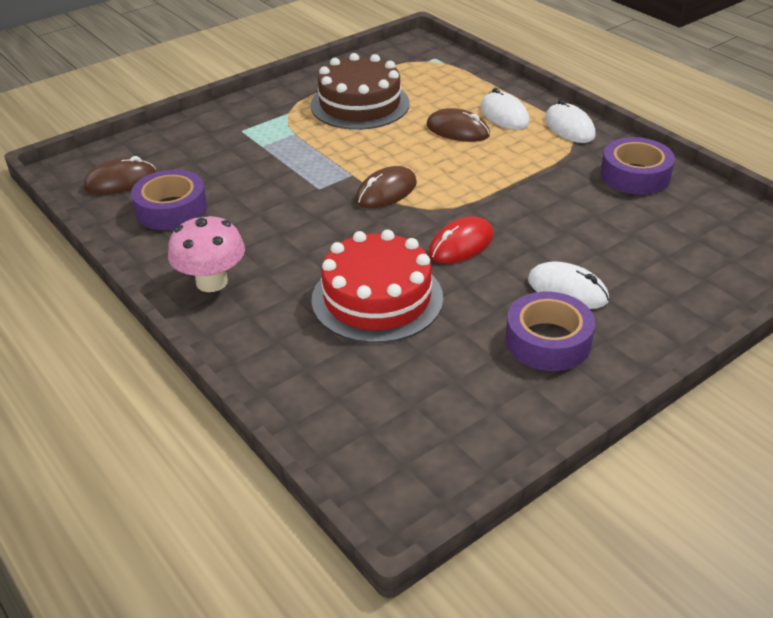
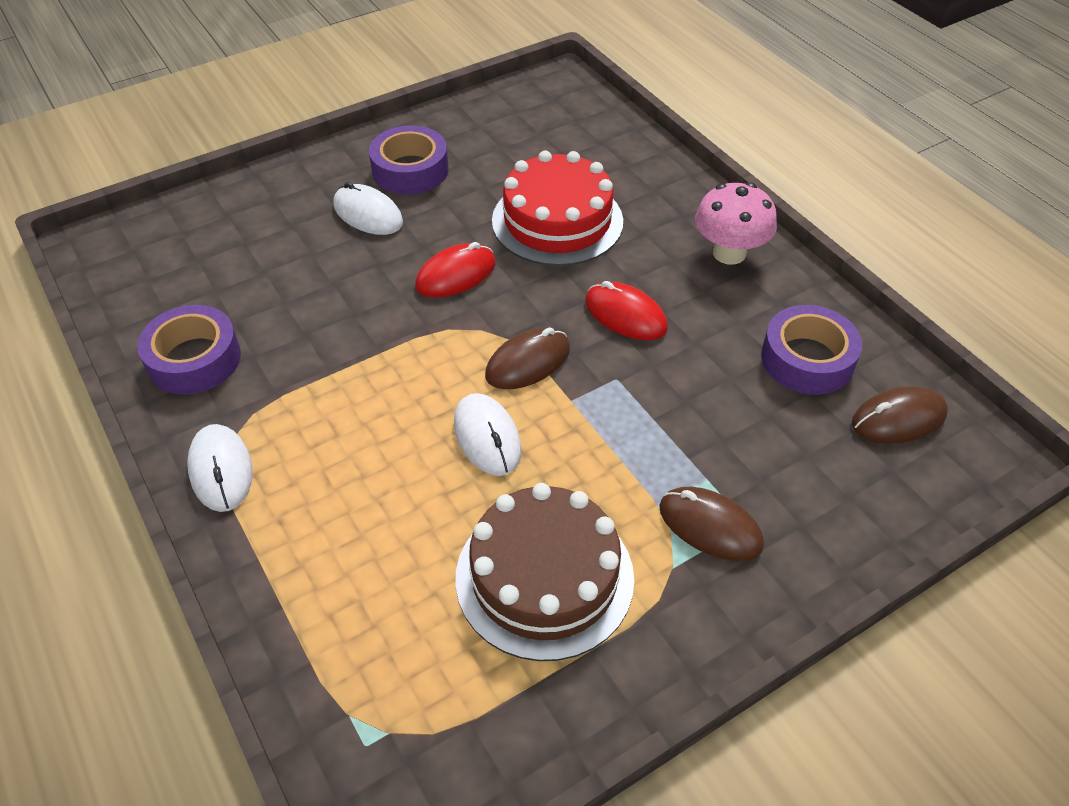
camera: 175 degrees left, 10 degrees up
(311, 226) = (625, 315): none -> red mouse
(457, 130) = (395, 482): brown mouse -> brown mouse (710, 526)
(504, 115) = (307, 515): white mouse -> white mouse (487, 437)

